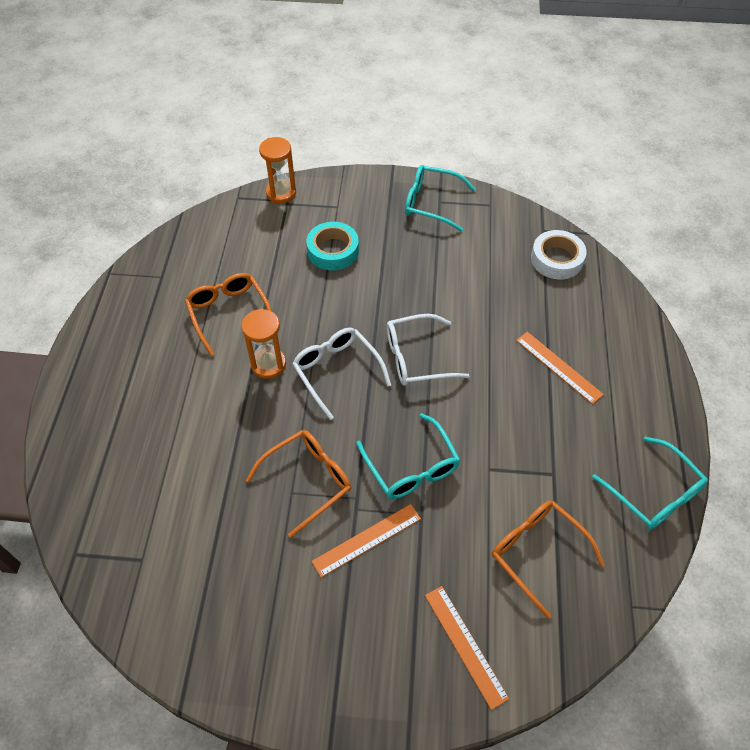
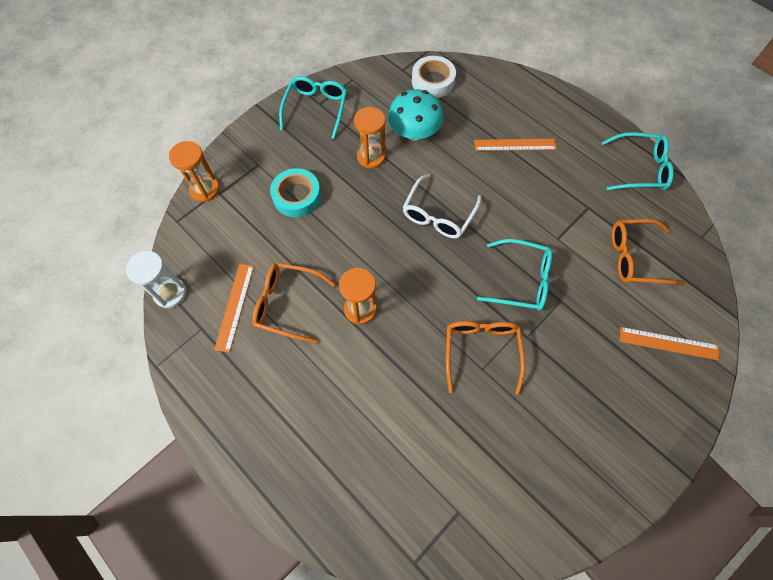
camera: 50 degrees left, 10 degrees up
(174, 238) = (170, 293): none -> white hourglass
(337, 371) = (406, 270): white glasses -> none
(367, 540) = (555, 347): orange ruler -> orange ruler (235, 306)
(424, 271) = (371, 157): none -> orange hourglass
(431, 203) = (316, 109): turquoise glasses -> turquoise glasses turned 135 degrees clockwise
(484, 283) = (414, 132): none -> turquoise mushroom

